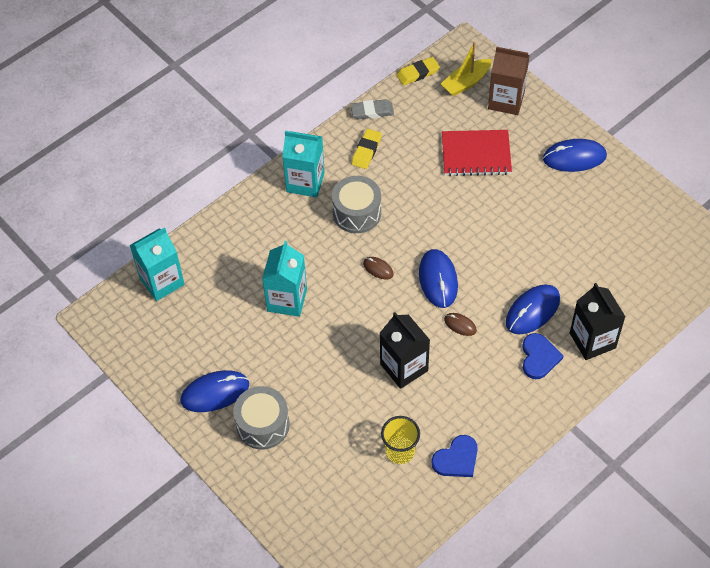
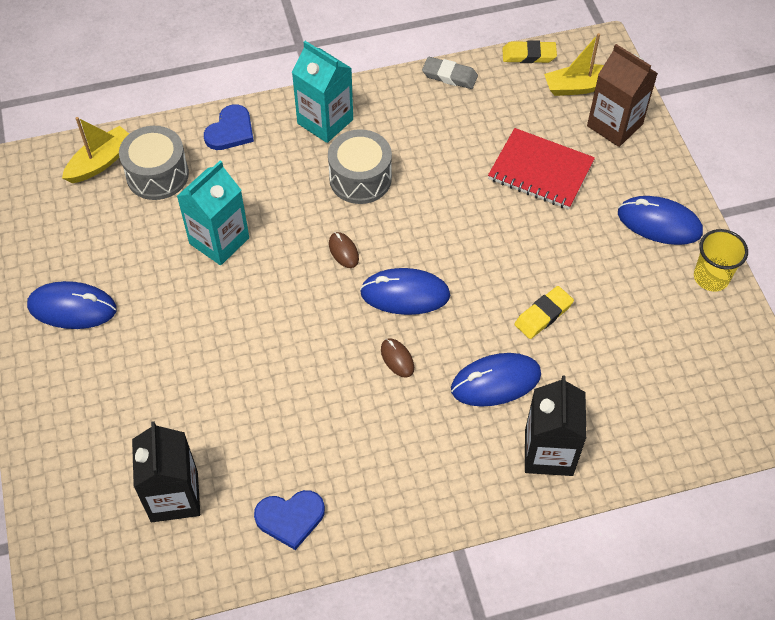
camera: 25 degrees right, 0 degrees up
(162, 281) = (101, 162): turquoise carton -> yellow boat
(263, 425) = (98, 369): grey drum -> grey drum (157, 175)
(366, 151) = (415, 115): yellow eraser -> yellow eraser (543, 315)
(400, 451) = (230, 475): yellow cup -> yellow cup (711, 277)
(404, 367) = (299, 378): black carton -> black carton (174, 496)
(438, 280) = (405, 294): blue mouse -> blue mouse turned 75 degrees clockwise
(539, 357) = (468, 442): blue heart -> blue heart (230, 130)

